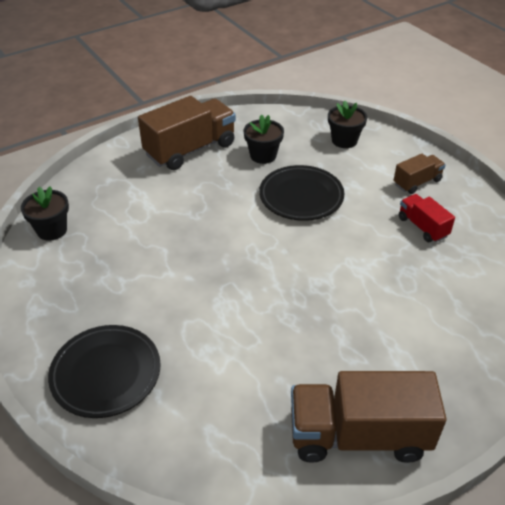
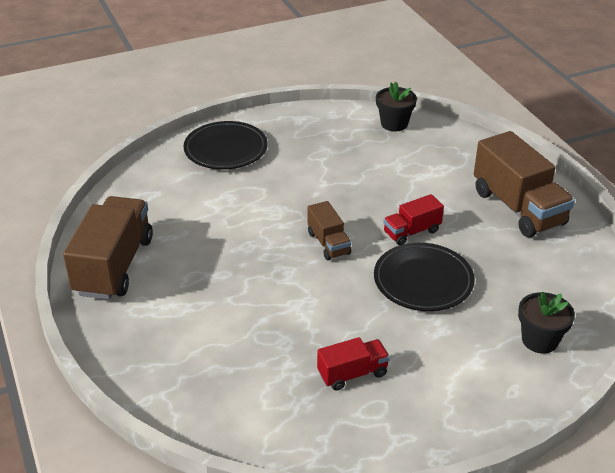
camera: 100 degrees right, 5 degrees down
(237, 206) = (411, 232): none -> red truck
(263, 155) = (505, 262): black flower pot -> none
(417, 182) = (440, 392): brown truck -> brown truck (328, 243)

